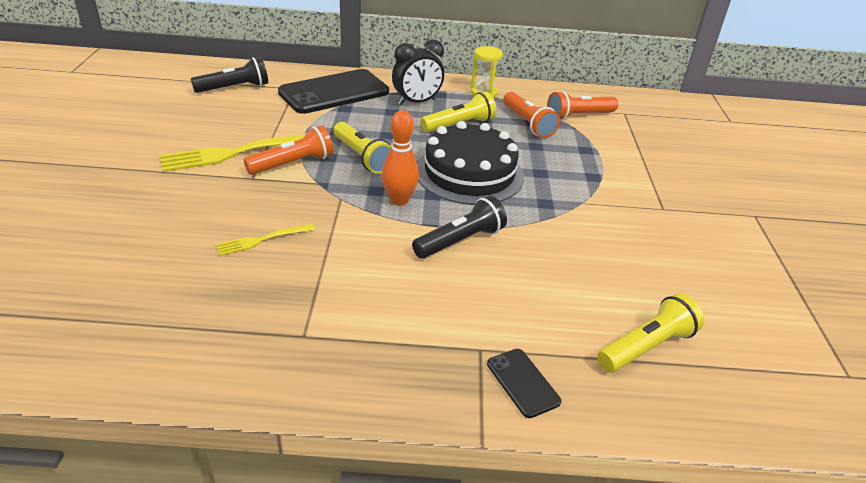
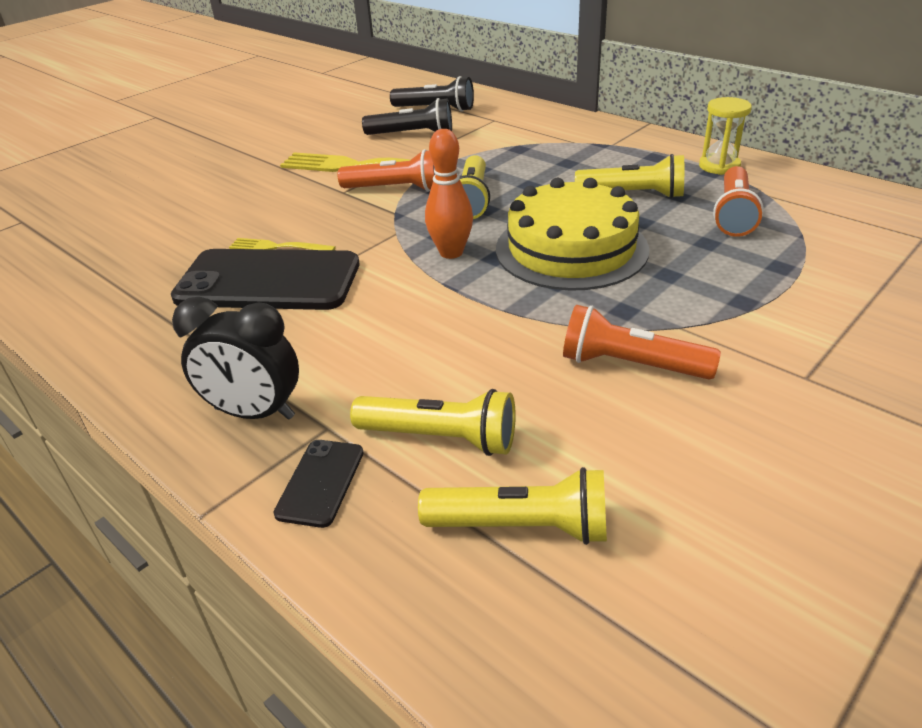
camera: 45 degrees right, 0 degrees up
(334, 92) = (530, 131): black phone -> black phone (268, 281)
(417, 102) = (612, 159): black clock -> black clock (254, 413)
(460, 241) = (459, 314): black flashlight -> black flashlight (412, 134)
(469, 173) = (571, 249): black cake -> yellow cake
(550, 321) = (440, 438): none -> yellow flashlight
(579, 116) = (832, 223): orange flashlight -> orange flashlight (631, 365)

